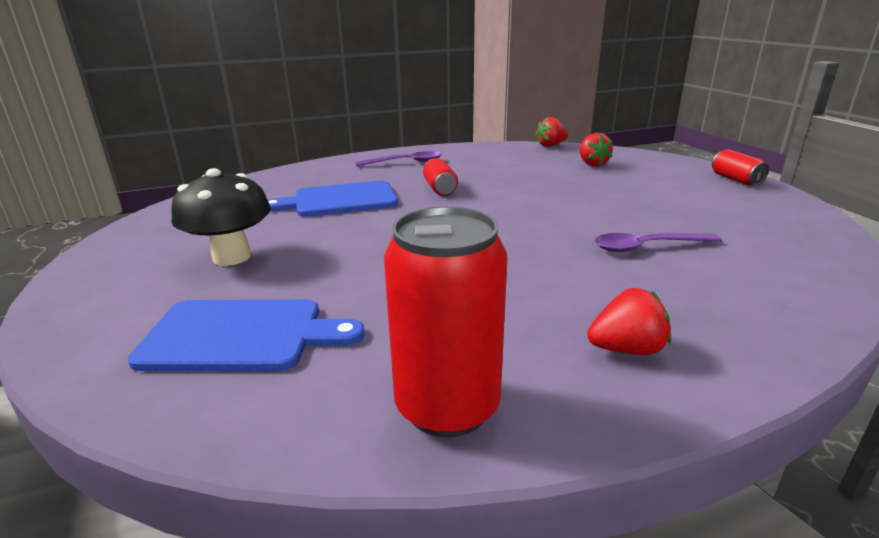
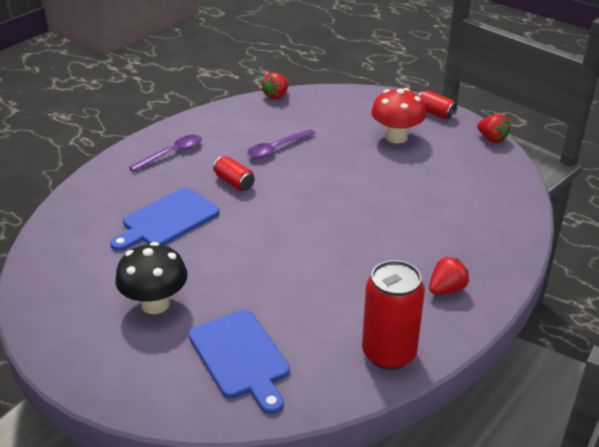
camera: 30 degrees left, 10 degrees up
(241, 335) = (241, 357): blue cutting board -> blue cutting board turned 90 degrees clockwise
(592, 164) = (327, 117): red strawberry -> red strawberry (492, 139)
(647, 247) = (416, 206): purple spoon -> purple spoon (277, 148)
(666, 189) = (396, 137): none -> red mushroom

